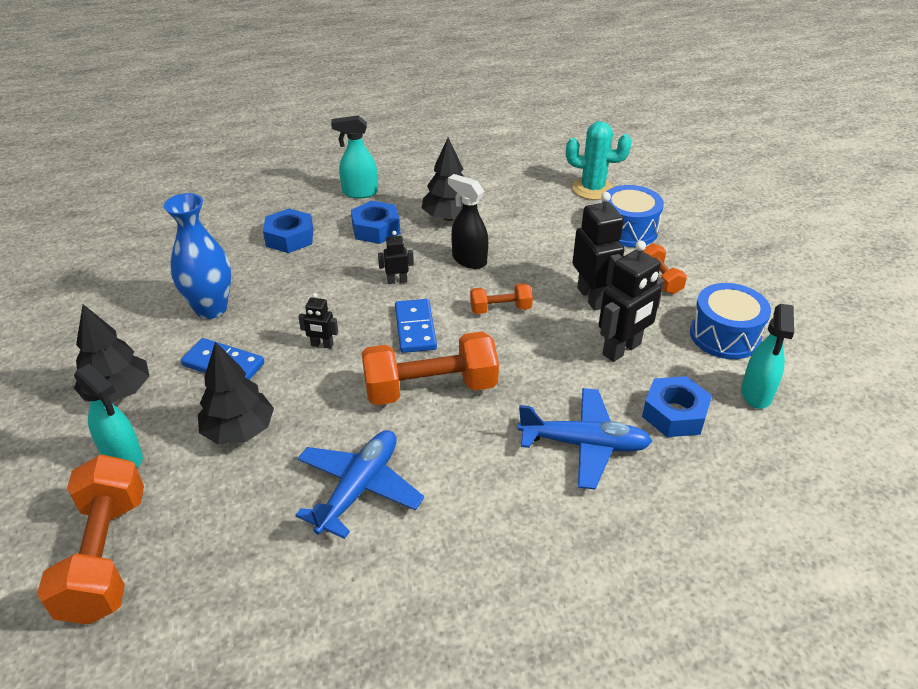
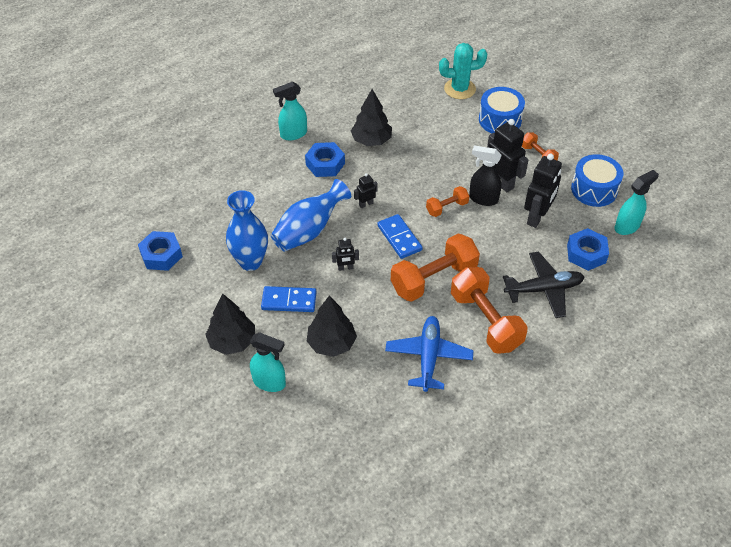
camera: 20 degrees left, 10 degrees up
(105, 556) = (305, 444): orange dumbbell -> orange dumbbell (485, 321)
(290, 238) = (267, 188): blue nut -> blue nut (161, 255)
(306, 293) = (309, 230): none -> blue vase
(468, 260) = (405, 174): black spray bottle -> black spray bottle (483, 199)
(584, 444) = (544, 289): blue plane -> black plane
(756, 394) = (627, 226): turquoise spray bottle -> turquoise spray bottle turned 120 degrees counterclockwise

